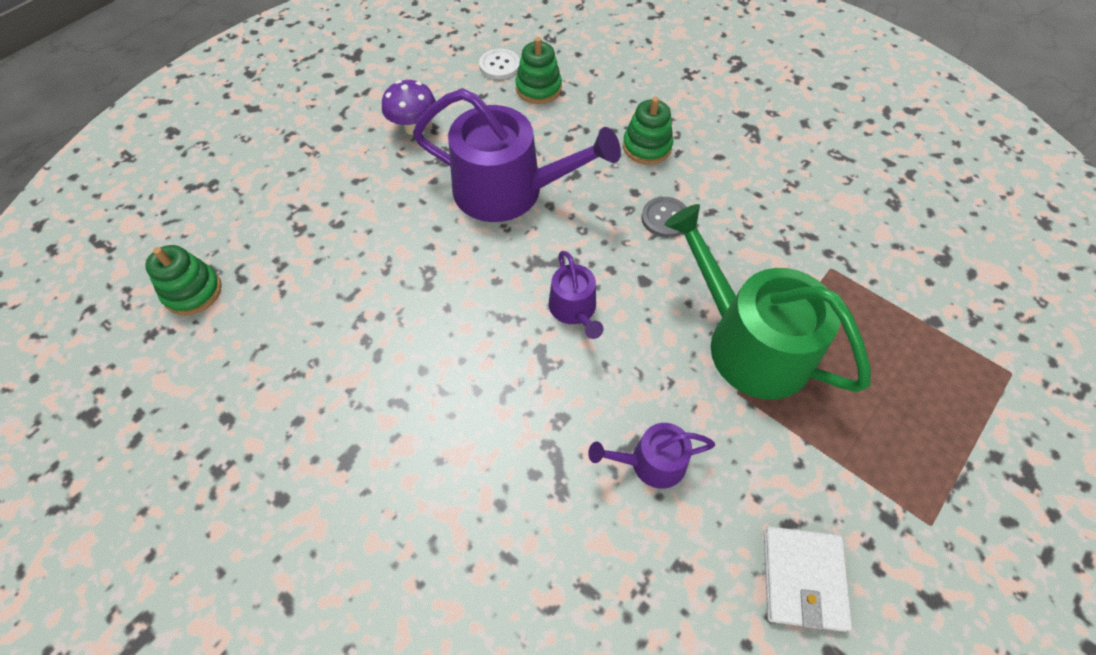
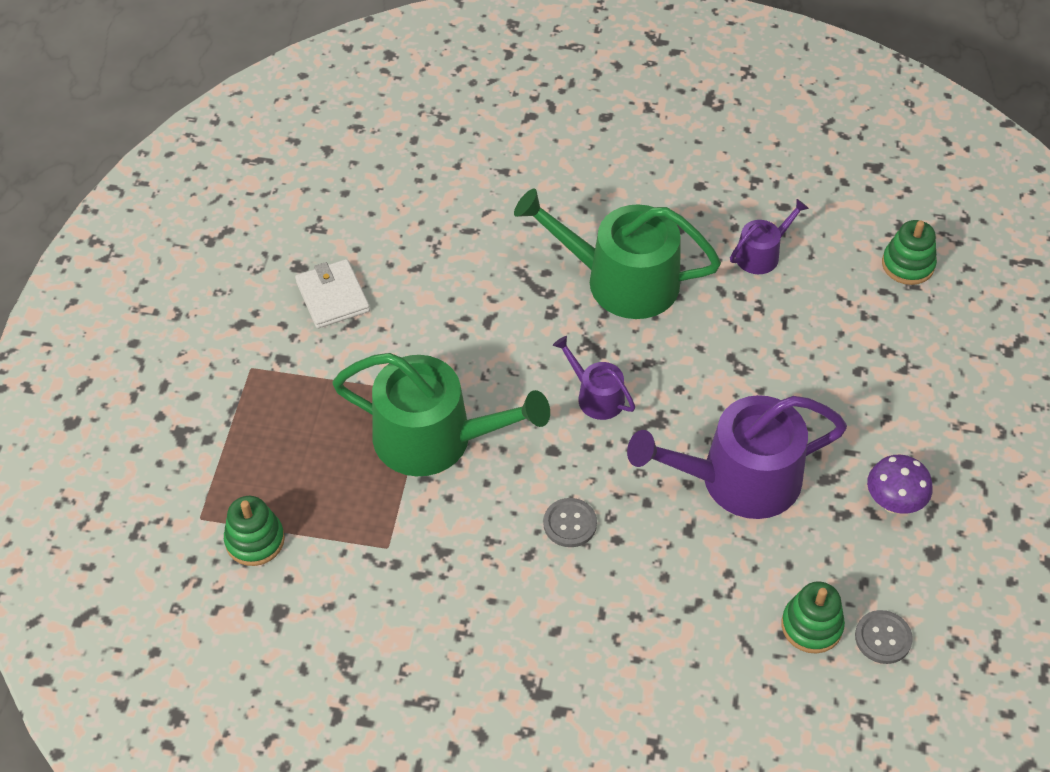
camera: 150 degrees right, 5 degrees down
(463, 420) = (620, 280): none -> green watering can
(499, 65) = (883, 638): white button -> grey button
(647, 147) = (639, 603): green stacking toy -> green stacking toy (255, 540)
(651, 462) = (468, 316): purple watering can -> purple watering can (762, 254)

